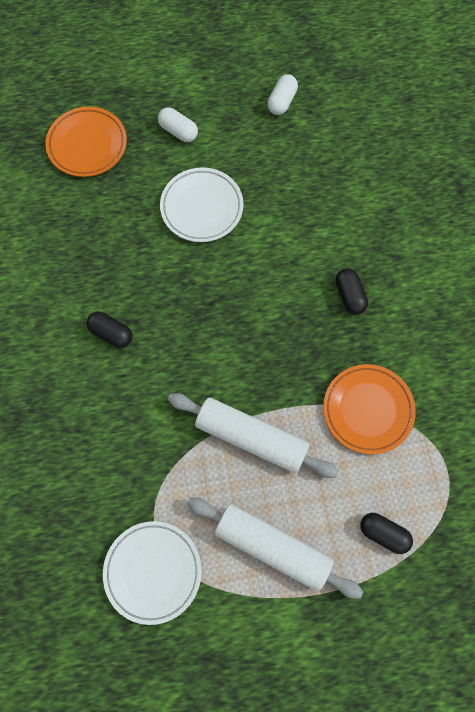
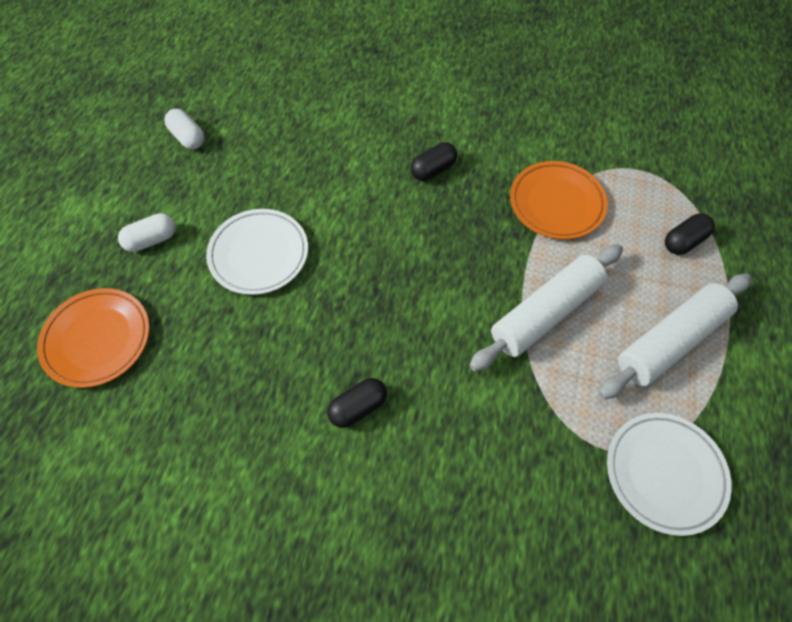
camera: 65 degrees left, 10 degrees down
(349, 295) = (433, 170): black capsule -> black capsule turned 45 degrees counterclockwise

